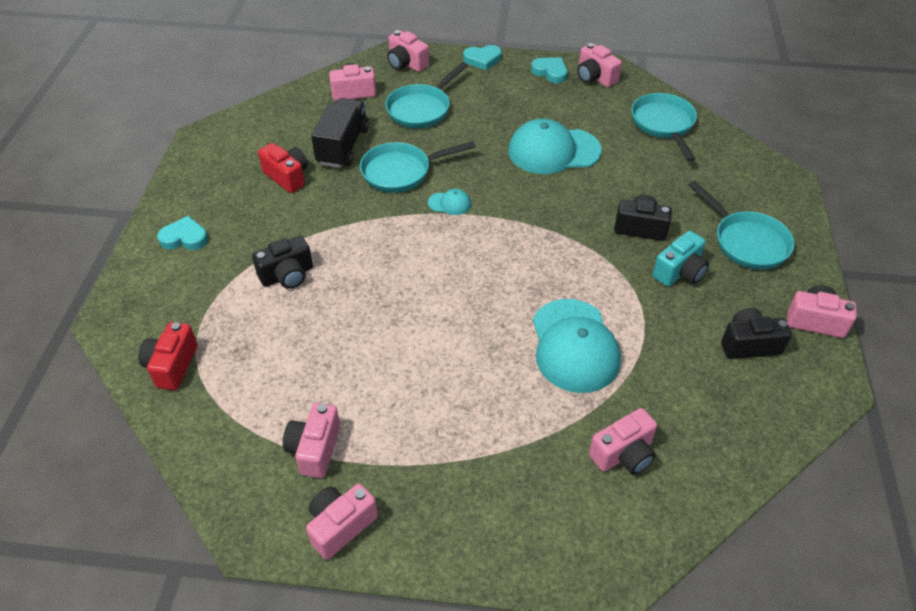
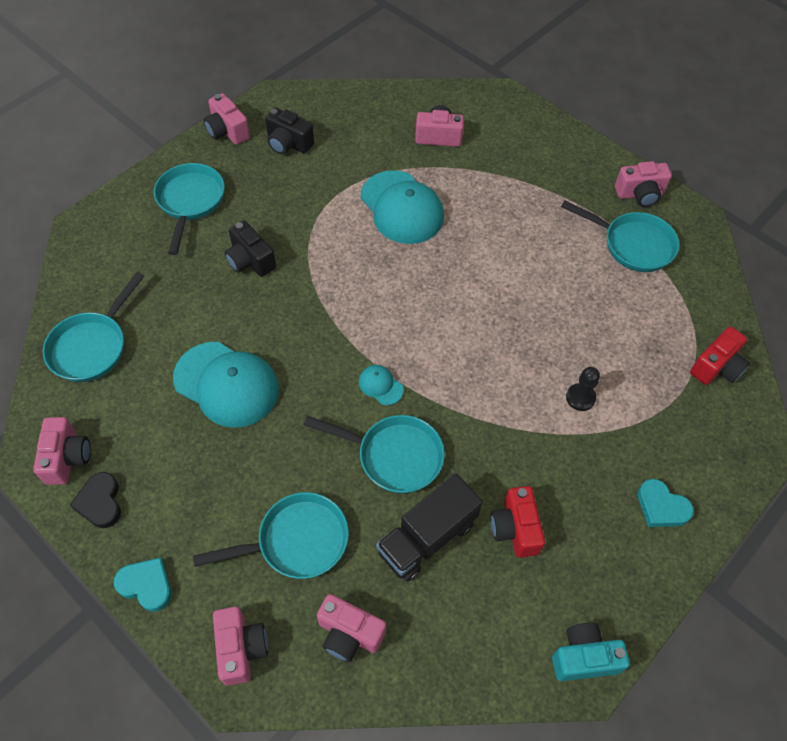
camera: 145 degrees left, 10 degrees up
(287, 275) = (580, 398): black camera -> black pawn
(314, 449) = (633, 245): pink camera -> turquoise pan
(550, 72) = (100, 502): turquoise heart -> black heart
(574, 346) = (402, 208): turquoise cap -> turquoise cap turned 120 degrees clockwise
(679, 272) = (268, 211): turquoise camera -> turquoise camera (584, 657)

